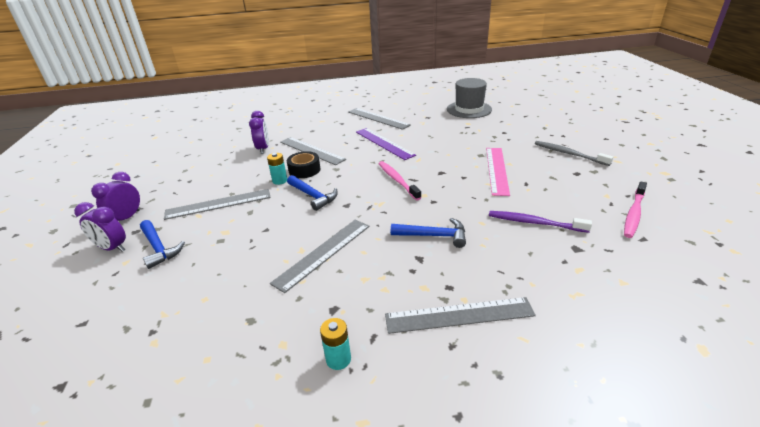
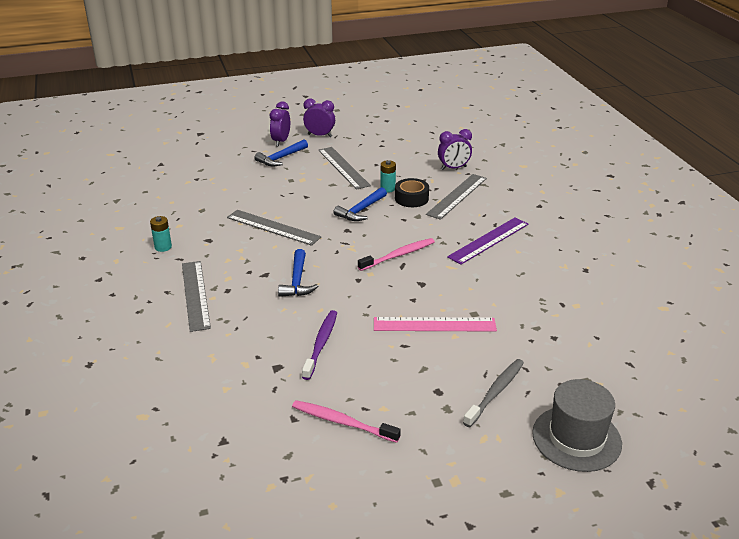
camera: 80 degrees right, 0 degrees up
(378, 118) = (564, 230): grey ruler -> none
(469, 109) = (632, 307): grey hat -> grey hat (576, 438)

